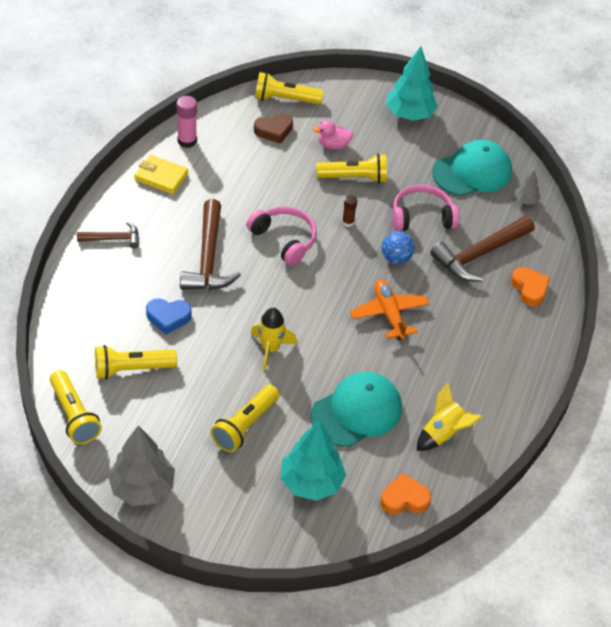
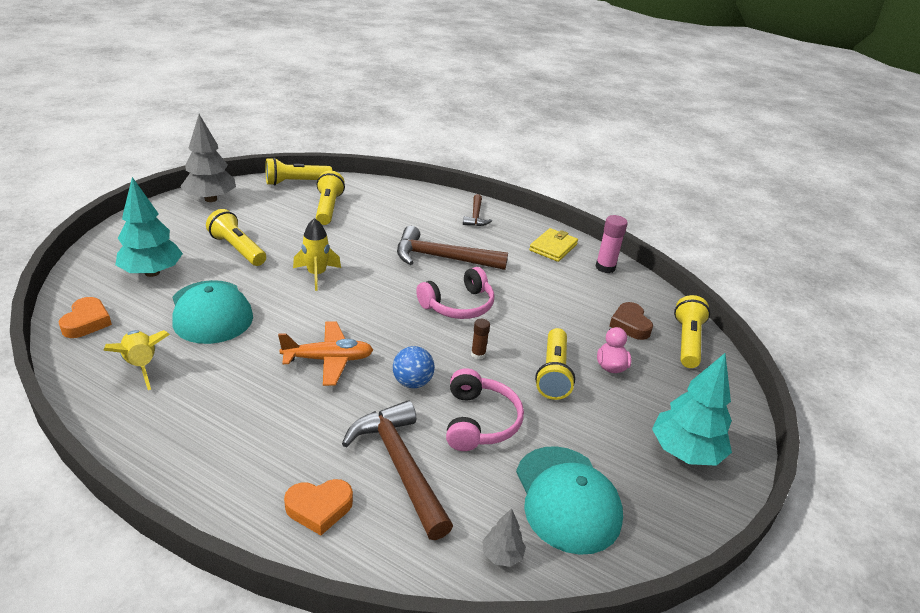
camera: 100 degrees right, 15 degrees down
(168, 317) = (377, 230): blue heart -> none

